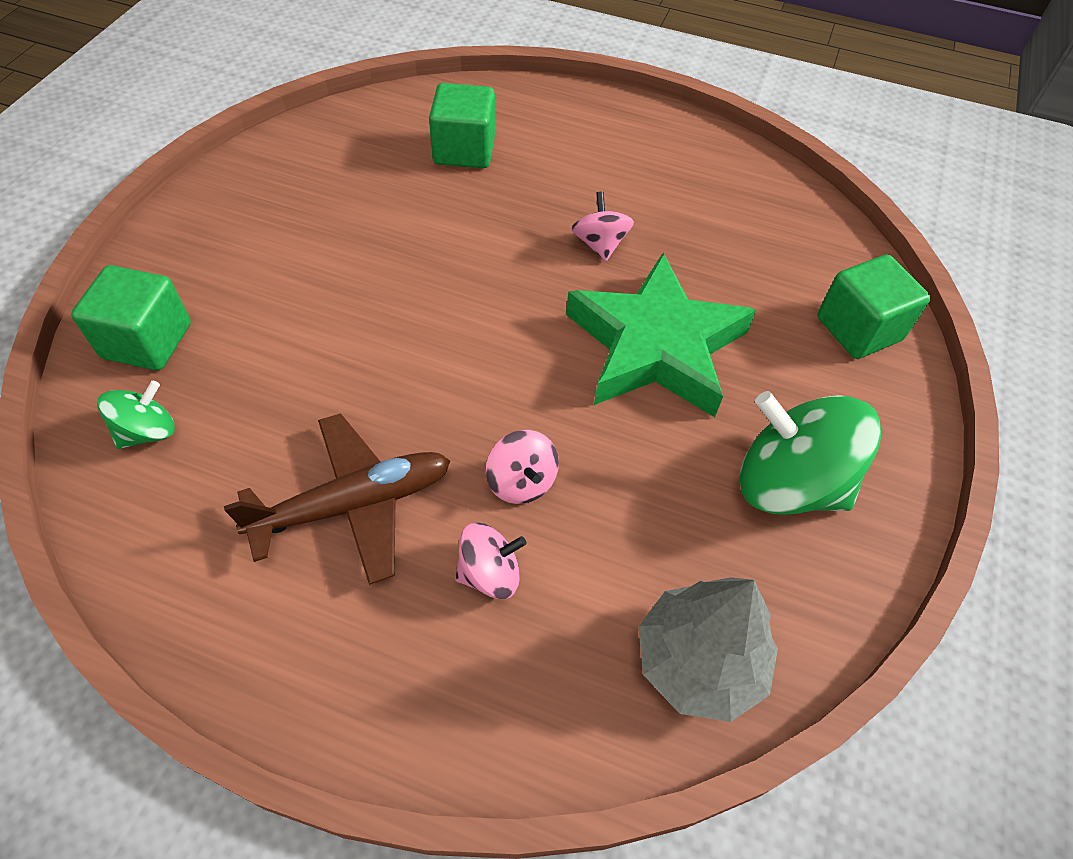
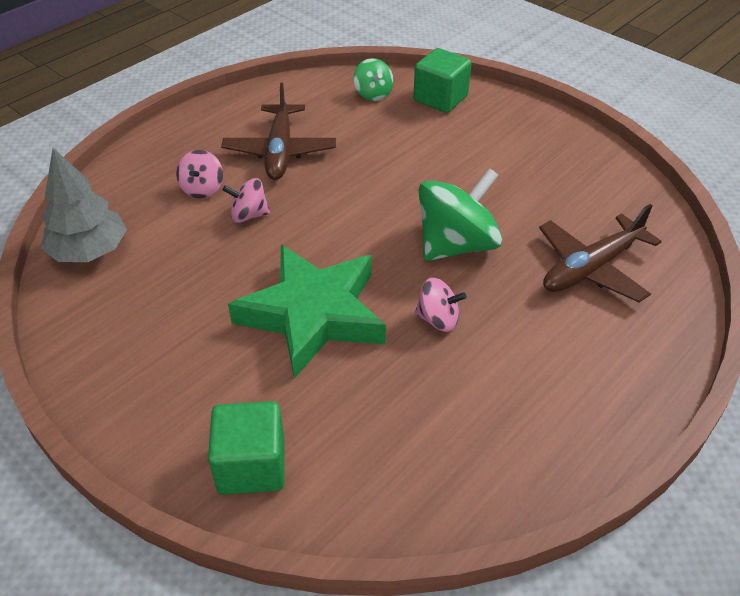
camera: 115 degrees right, 10 degrees down
(464, 150) = (591, 268): green cube -> brown plane
(789, 483) = (154, 341): green spinning top -> green spinning top (456, 245)

